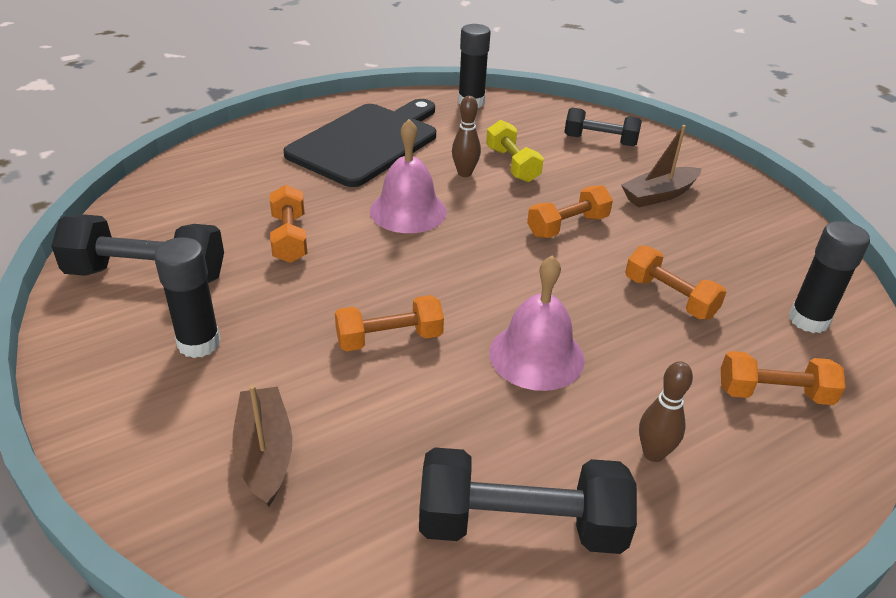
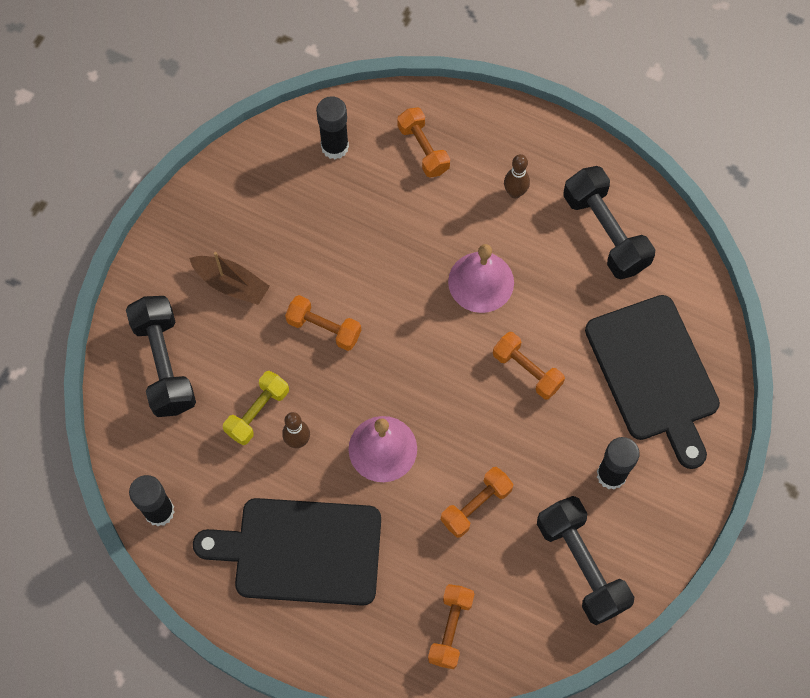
camera: 120 degrees left, 30 degrees up
(265, 453) = (654, 374): brown boat -> black cutting board
(600, 141) = (164, 364): black dumbbell -> black dumbbell, size x1.57
(669, 297) = (367, 231): orange dumbbell -> orange dumbbell (450, 629)

